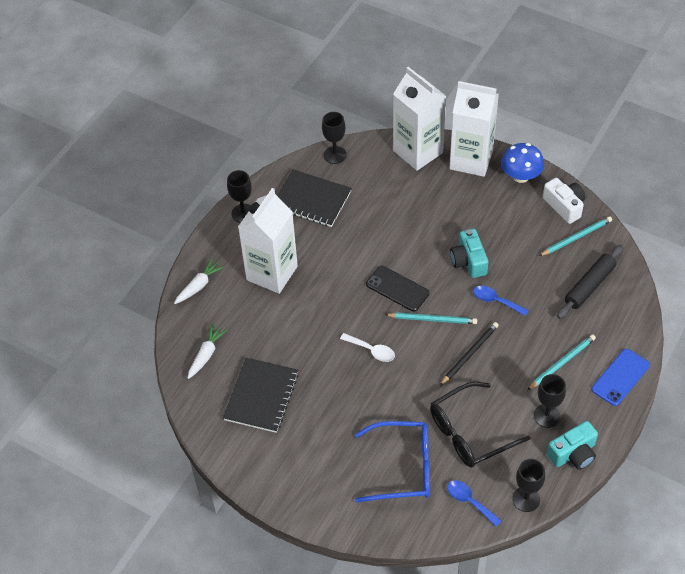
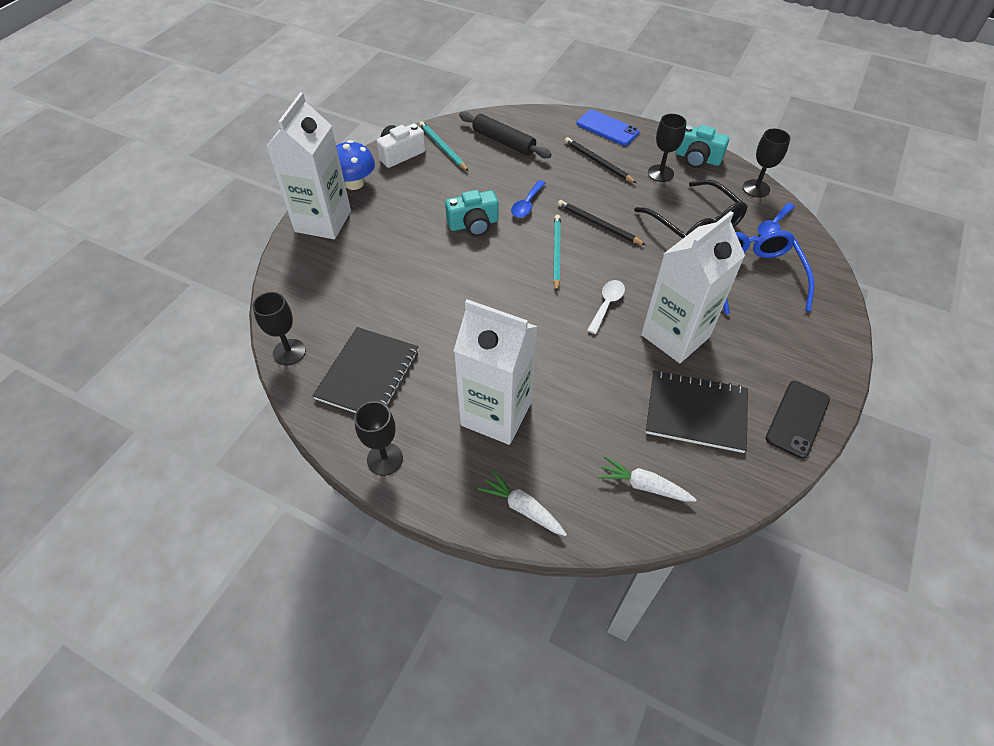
camera: 95 degrees left, 0 degrees up
(397, 289) = (515, 283): black phone -> black phone (797, 419)
(418, 152) = (300, 267): white carton -> white carton (675, 336)
(562, 363) = (597, 162): turquoise pencil -> black pencil
(573, 453) = (697, 158): turquoise camera -> turquoise camera turned 150 degrees clockwise

